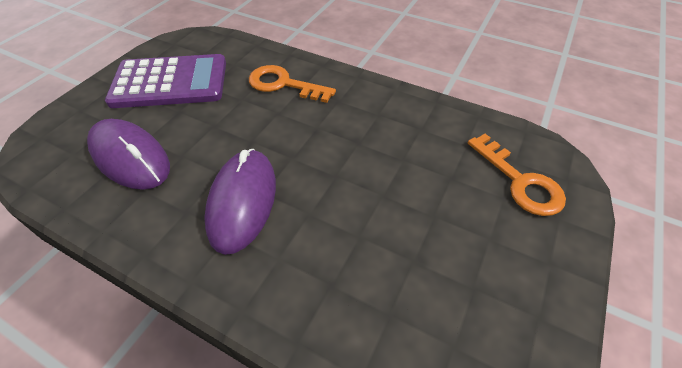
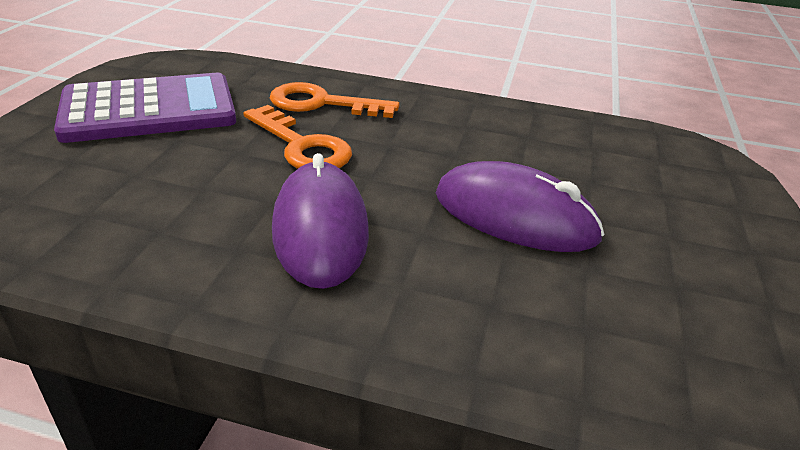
camera: 15 degrees left, 15 degrees down
(130, 157) = (120, 195): purple mouse -> purple mouse (514, 216)
(519, 181) = (674, 177): orange key -> orange key (301, 146)

